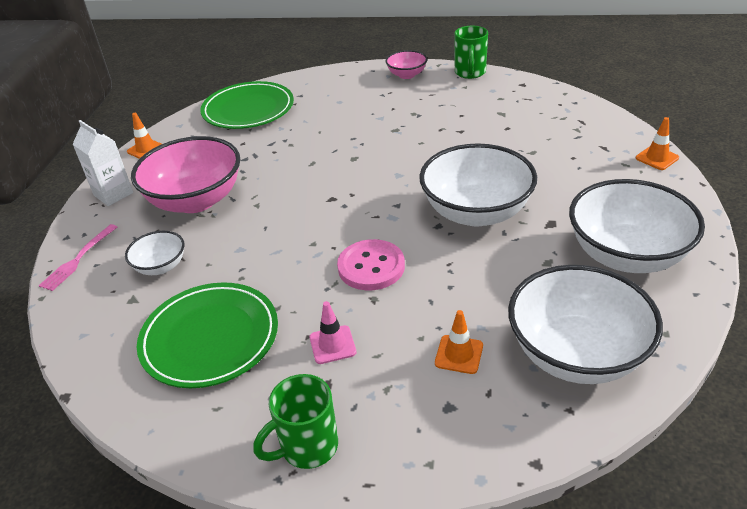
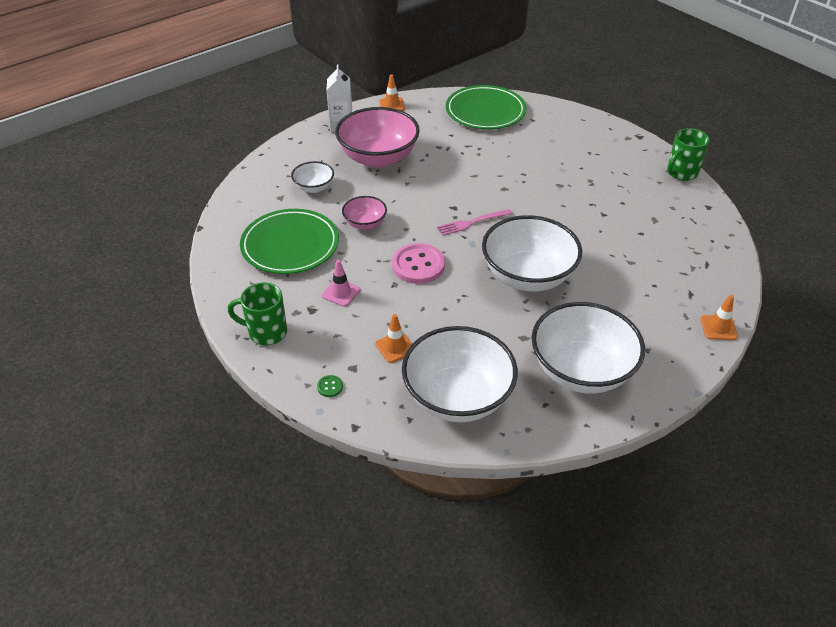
camera: 40 degrees right, 5 degrees up
(78, 260) = (281, 156): pink fork -> pink fork (471, 223)
(406, 75) = (630, 147): pink bowl -> pink bowl (365, 223)
(455, 445) = (330, 387): none -> green button

